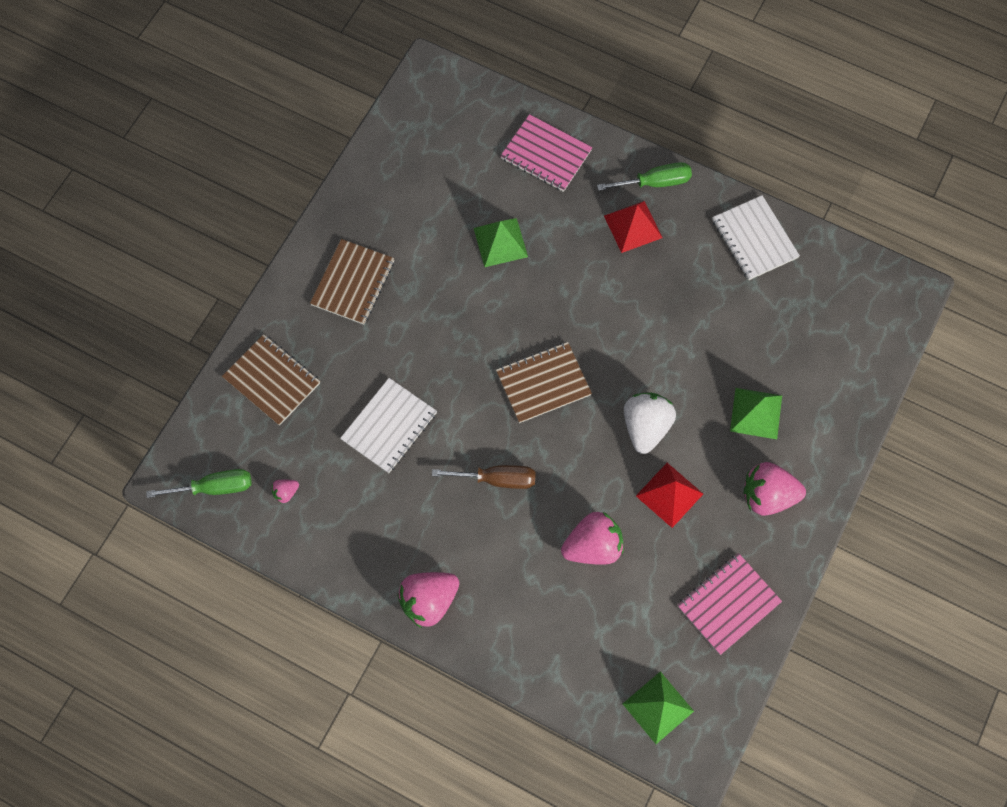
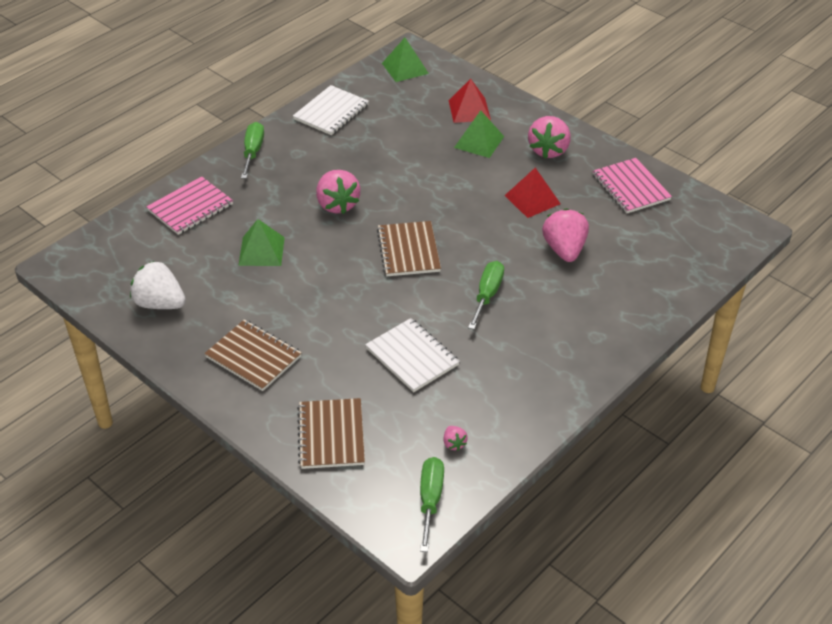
camera: 75 degrees left, 25 degrees down
(272, 380) = (331, 435): brown notebook -> brown notebook turned 60 degrees counterclockwise
(429, 601) = (588, 359): pink strawberry -> pink strawberry (337, 204)
(497, 479) = (487, 295): brown screwdriver -> green screwdriver
(633, 226) = (287, 172): red pyramid -> red pyramid (469, 110)
(645, 427) = (470, 200): white strawberry -> white strawberry (160, 303)
(658, 707) = (707, 240): green pyramid -> green pyramid (405, 68)
(754, 239) = (331, 112): white notebook -> white notebook turned 45 degrees counterclockwise

